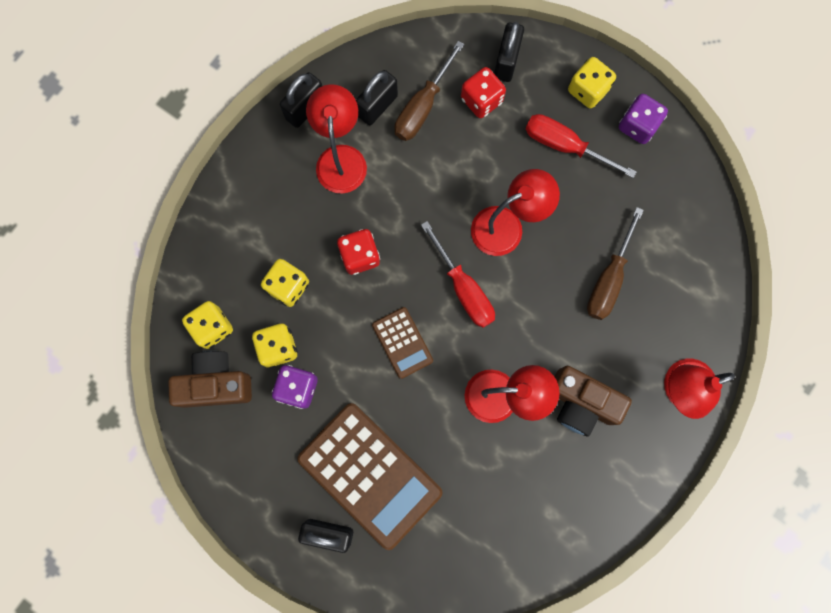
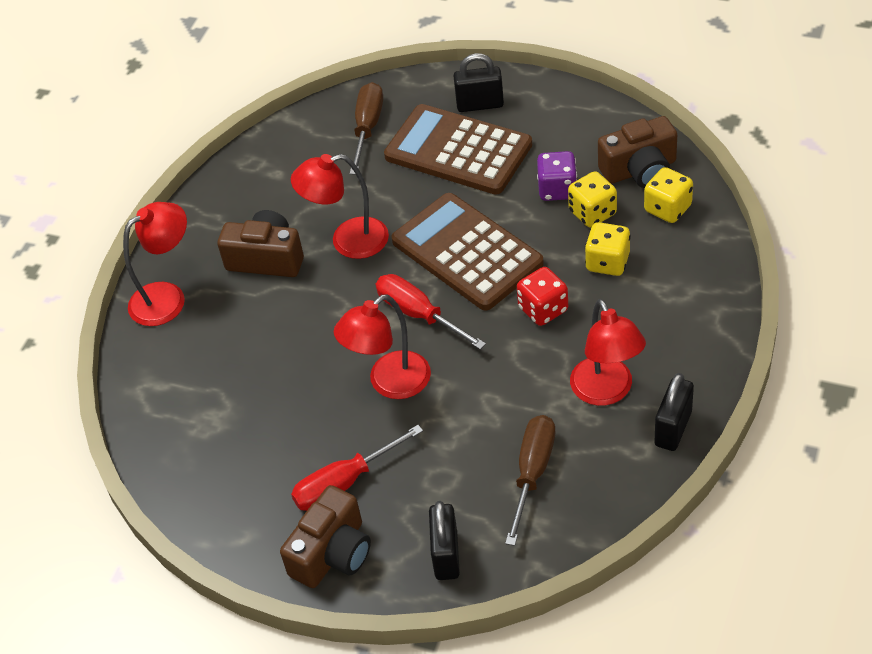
camera: 170 degrees right, 30 degrees down
(377, 106) = (587, 457): black padlock -> none
(402, 342) = (466, 252): brown calculator -> brown calculator, size x2.02
(481, 100) = (463, 502): red dice -> none
(565, 146) = (345, 483): red screwdriver -> red screwdriver turned 135 degrees clockwise
(587, 90) = (332, 553): yellow dice -> brown camera
(609, 278) = (261, 369): brown screwdriver -> brown screwdriver (367, 128)
(637, 126) = (260, 531): purple dice -> none

